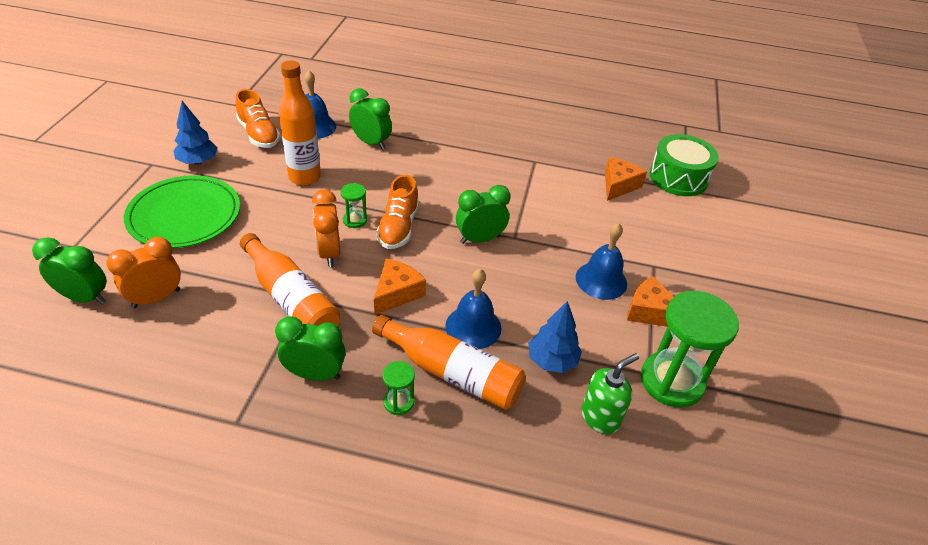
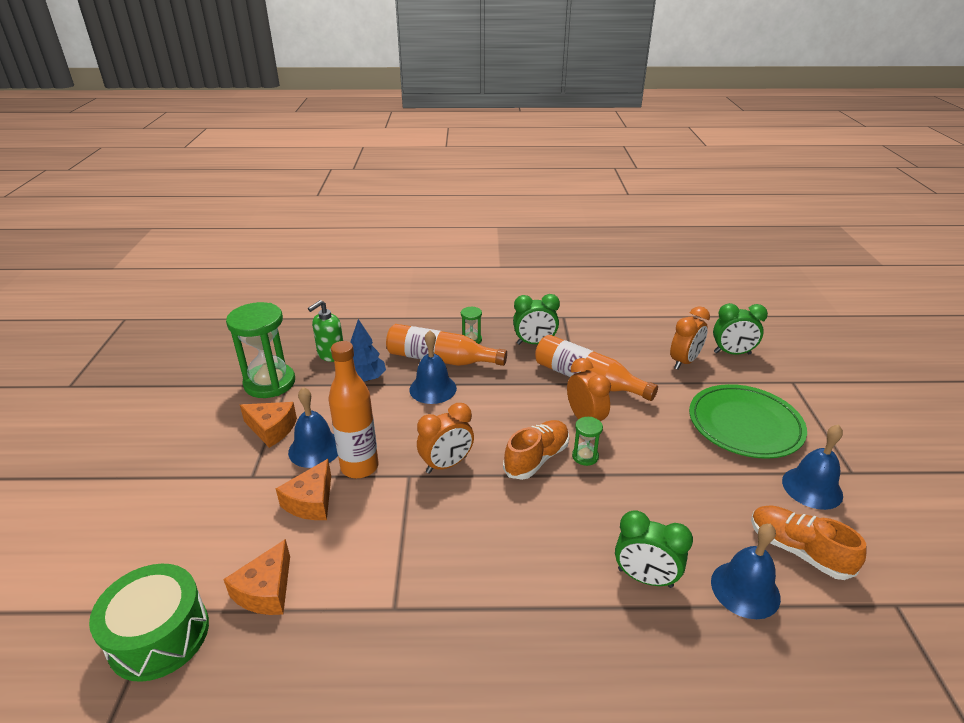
camera: 170 degrees right, 10 degrees down
(198, 161) = (812, 488): blue tree -> blue bell
(305, 177) = (679, 496): orange bottle -> orange bottle (359, 467)
(397, 293) = (506, 400): orange cheese -> orange cheese (311, 502)
(398, 227) = (536, 458): orange shoe -> orange shoe turned 45 degrees clockwise
(480, 239) = (446, 464): green clock -> orange clock

